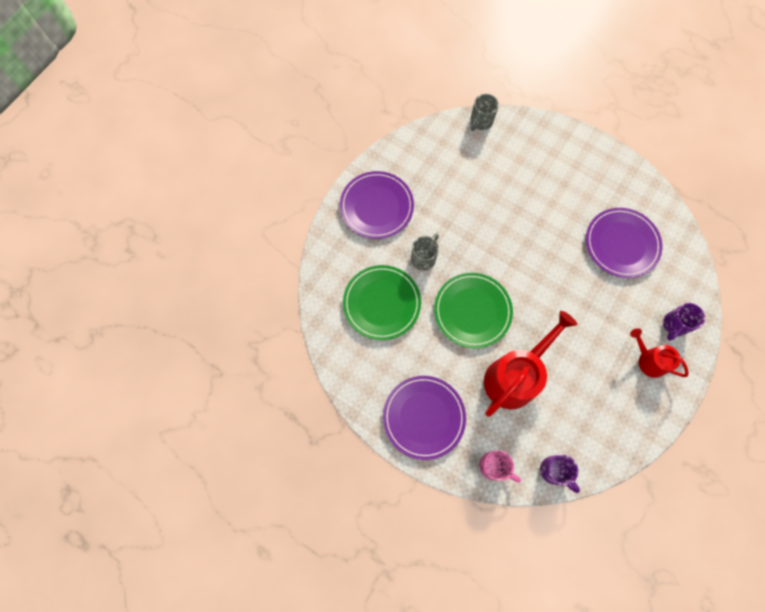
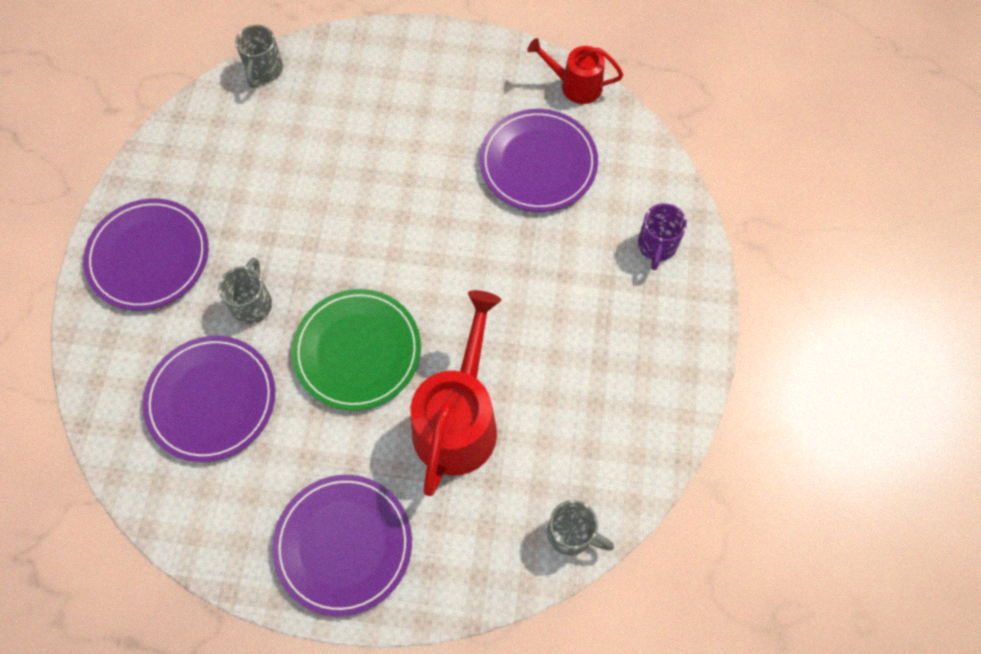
camera: 25 degrees left, 5 degrees down
(382, 303) = (211, 399): green plate -> purple plate
(494, 466) = (479, 570): pink mug -> none
(554, 471) = (571, 534): purple mug -> grey mug
(649, 360) = (642, 311): red watering can -> red watering can (575, 85)

